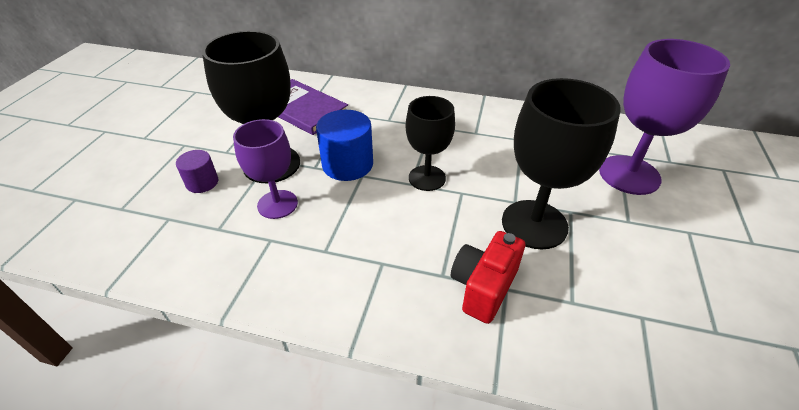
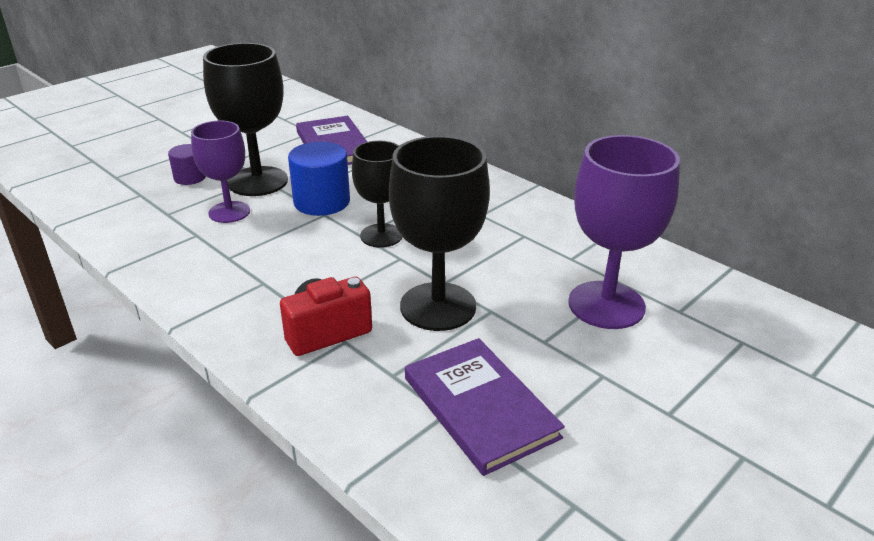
camera: 30 degrees right, 10 degrees down
(656, 298) = (480, 407): none -> purple book

